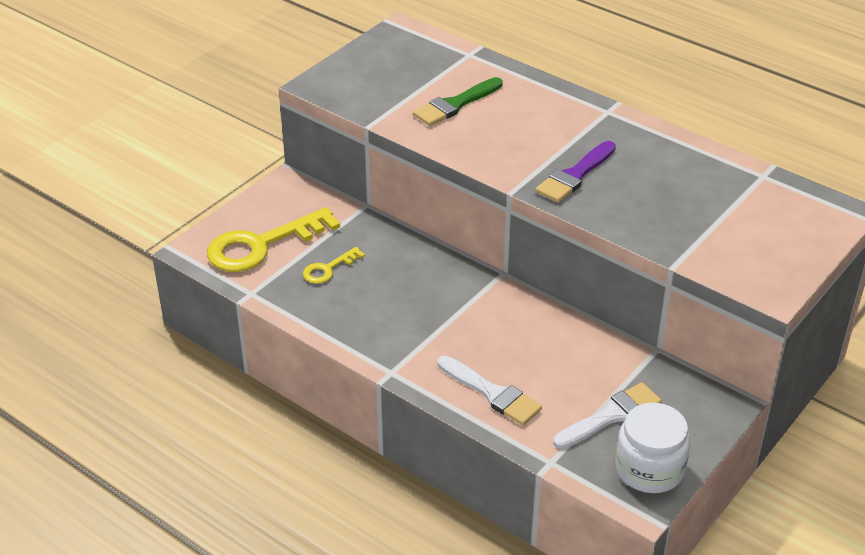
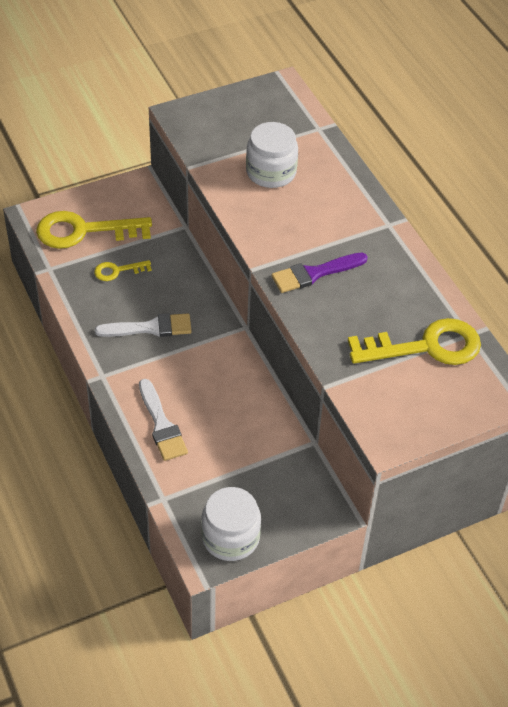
camera: 25 degrees right, 10 degrees up
(455, 104) = (271, 172): green brush -> white jar
(611, 416) = (235, 482): white brush -> white brush (150, 328)
(733, 199) = (425, 346): none -> yellow key

